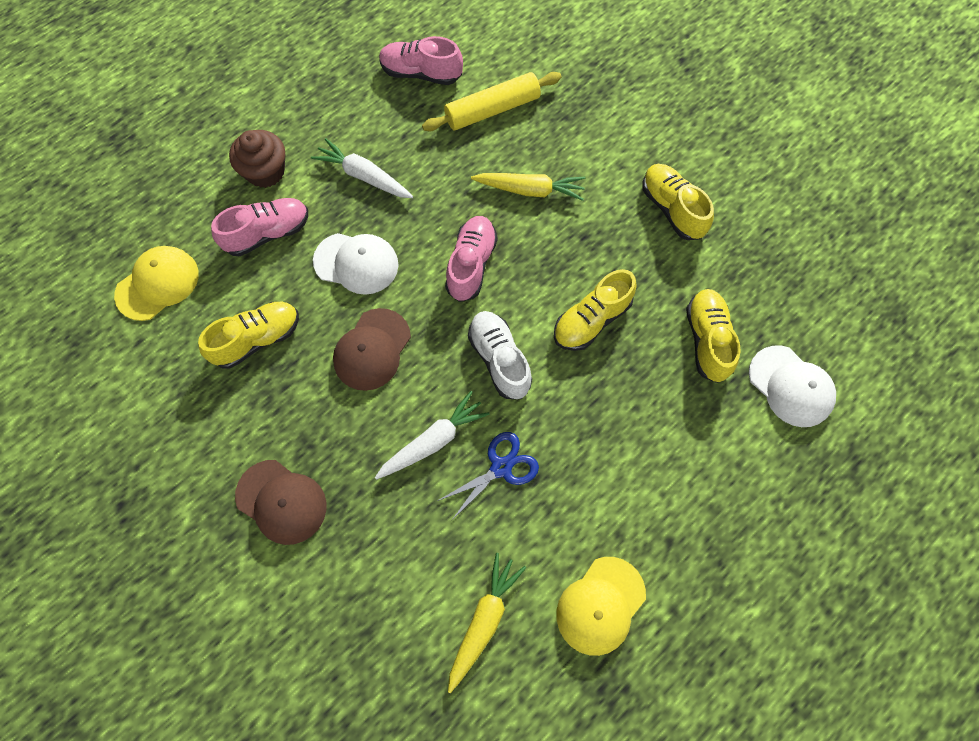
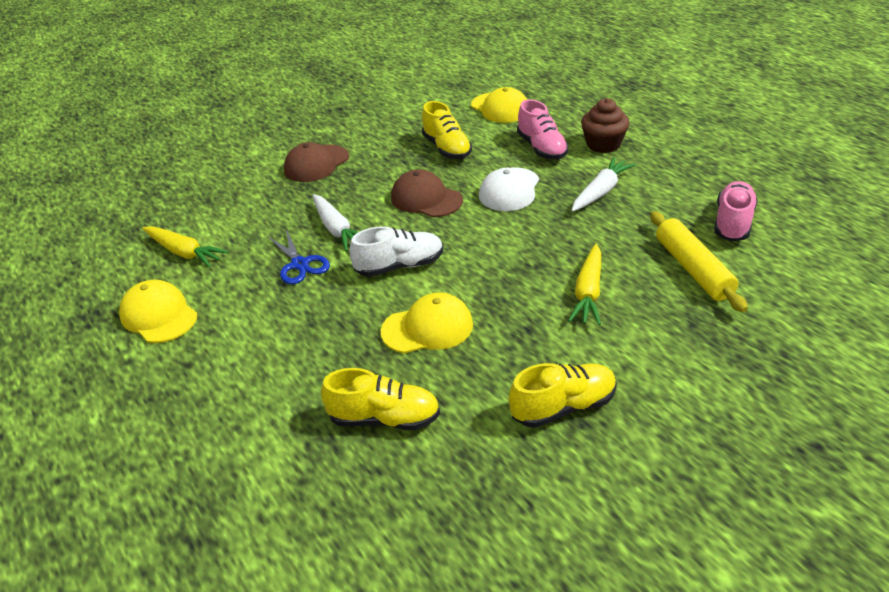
camera: 100 degrees right, 30 degrees down
(471, 264) = (501, 251): pink shoe -> none
(591, 320) = (427, 328): yellow shoe -> yellow cap
(791, 386) = (306, 491): white cap -> none

